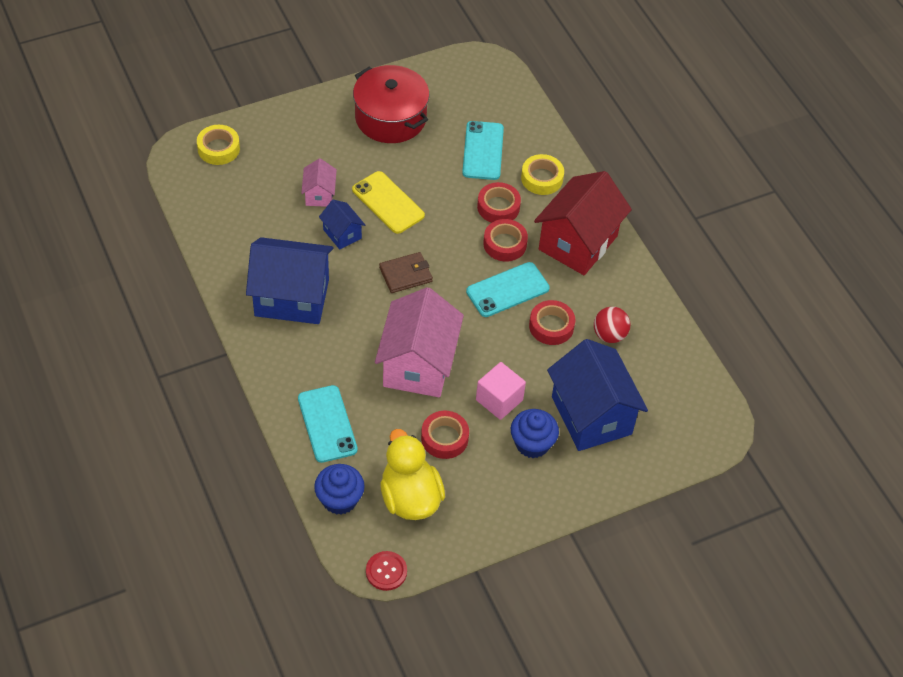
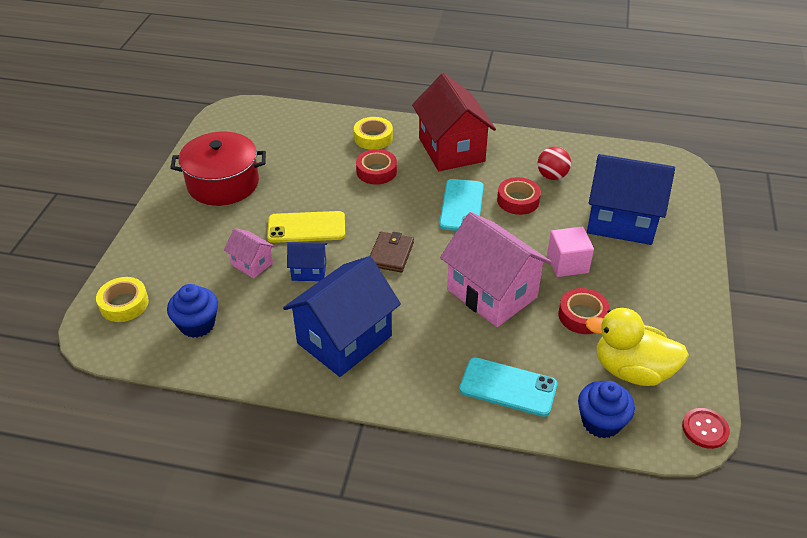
camera: 50 degrees left, 10 degrees down
(483, 151) = (314, 152): turquoise phone -> none
(505, 244) = (415, 185): red tape -> none
(532, 444) = (626, 266): blue cupcake -> blue cupcake (197, 324)

